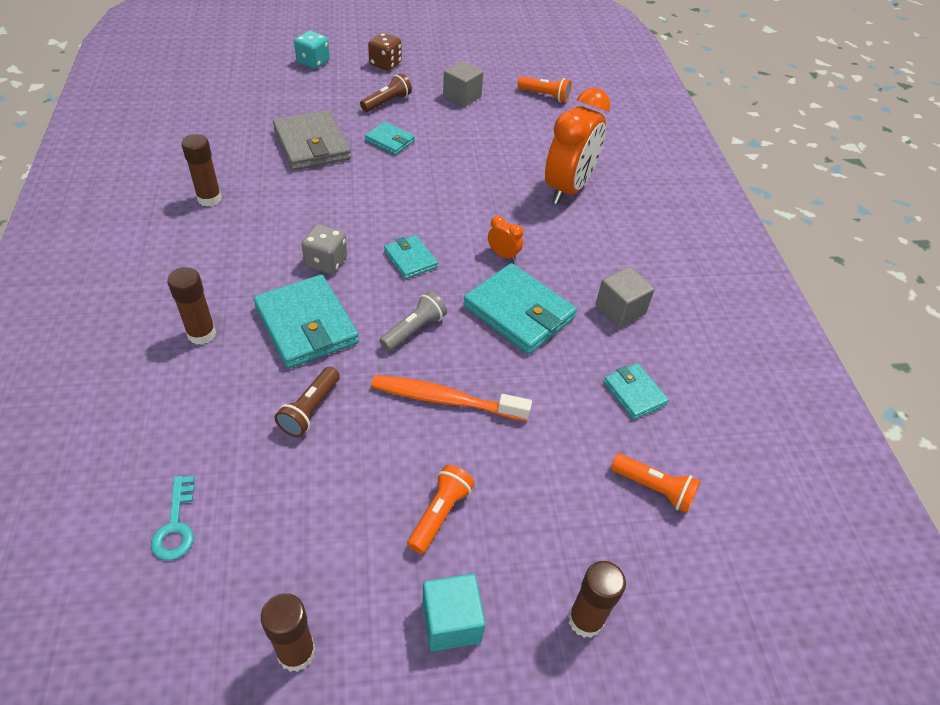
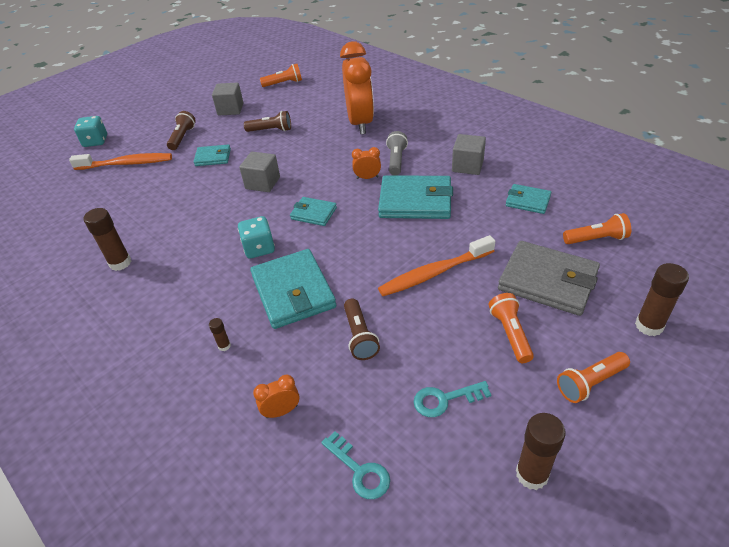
camera: 30 degrees left, 5 degrees down
(179, 426) = (281, 411): none -> orange clock
(201, 334) = (224, 346): brown glue stick -> brown glue stick, size x0.50
(306, 325) = (293, 291): turquoise wallet -> turquoise wallet turned 45 degrees clockwise
(309, 525) = (445, 399): none -> turquoise key
(312, 145) = (159, 188): grey wallet -> grey wallet (547, 281)
(313, 102) = (127, 164): none -> orange toothbrush
(326, 262) = (259, 248): grey dice -> turquoise dice
(385, 64) = (152, 117): brown dice -> none
(402, 196) = (263, 183): none -> grey cube
(414, 330) = (367, 249): grey flashlight -> grey flashlight (396, 160)
(451, 622) = (590, 383): turquoise cube -> orange flashlight
(473, 143) = (271, 130): none -> brown flashlight

